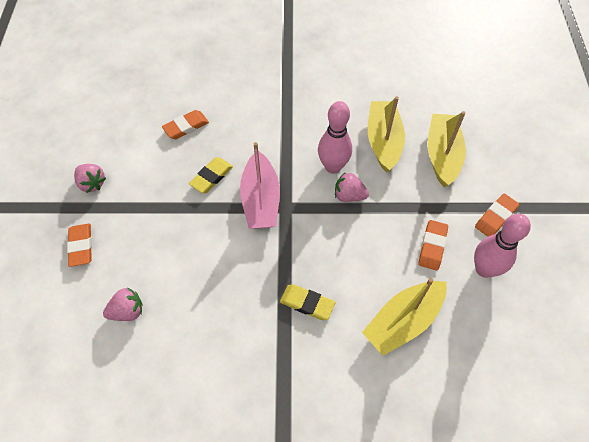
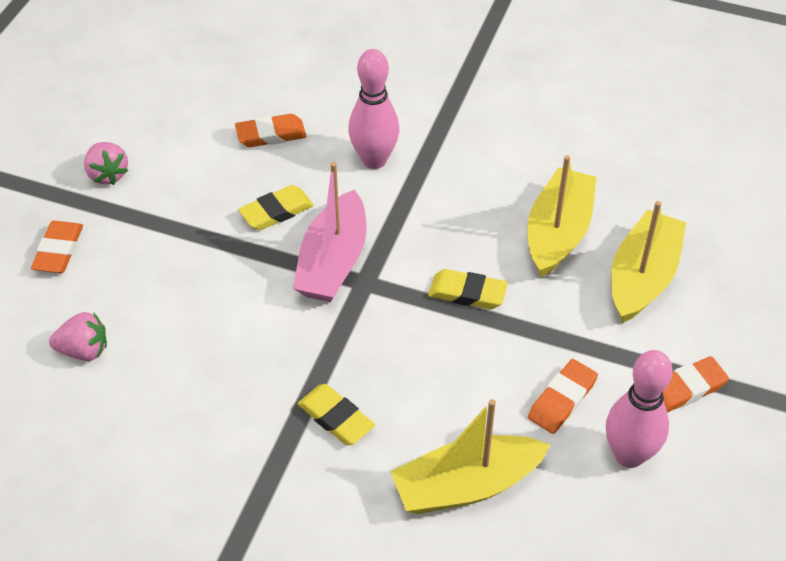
camera: 20 degrees right, 10 degrees down
(333, 167) = (462, 247): pink bowling pin -> pink bowling pin (374, 160)
(349, 196) = (467, 293): pink strawberry -> yellow eraser

